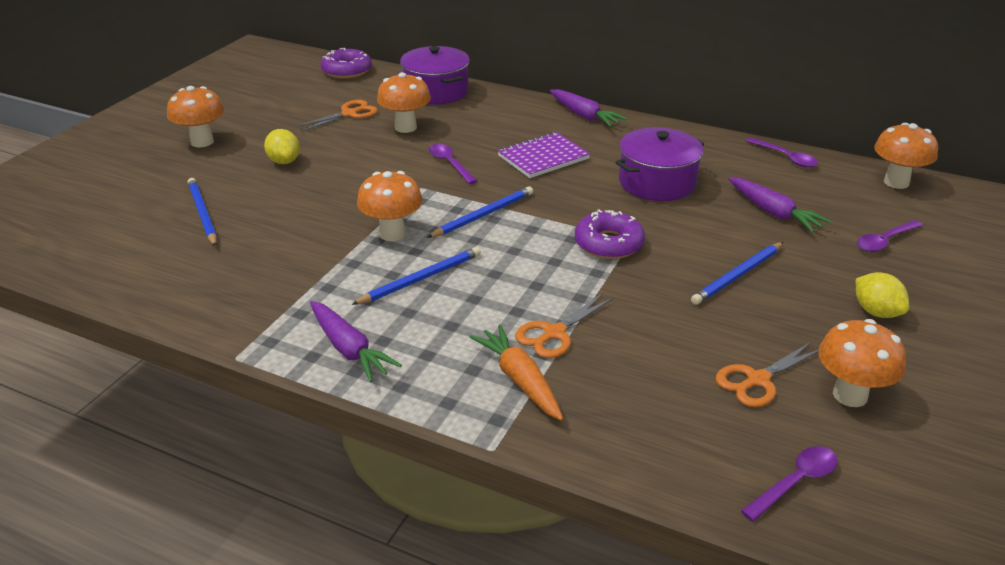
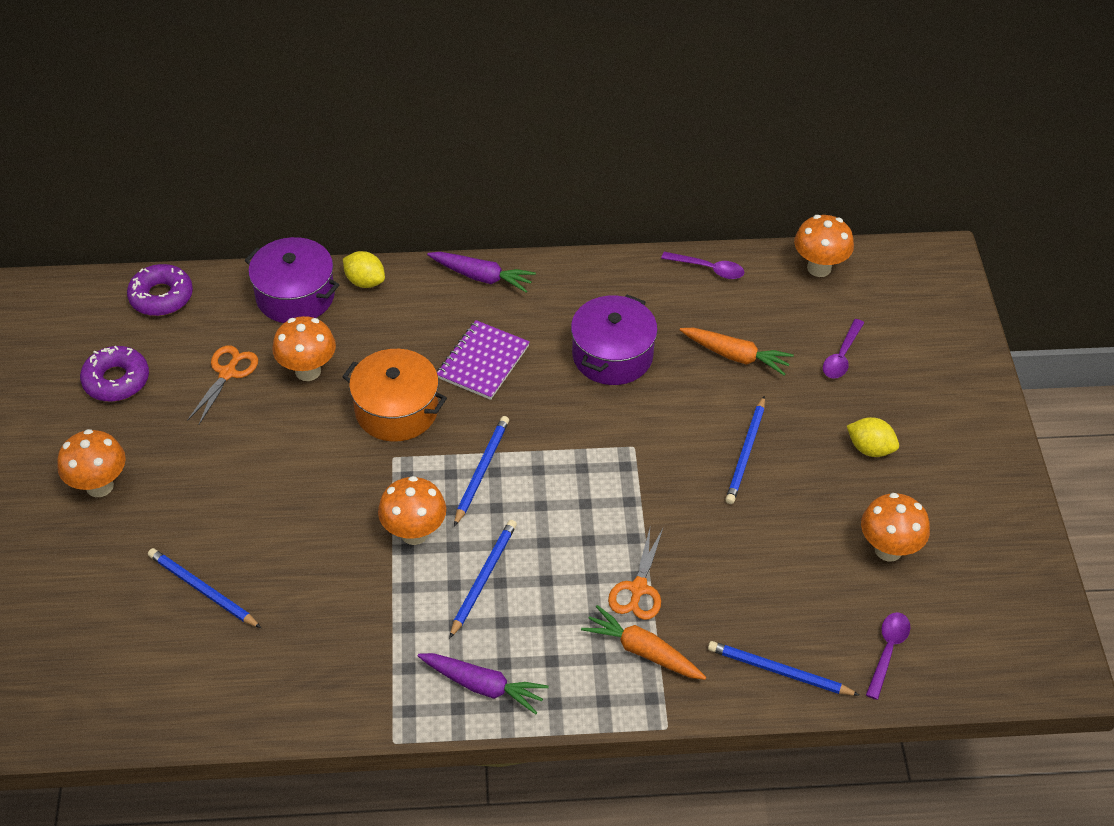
camera: 30 degrees left, 15 degrees up
(284, 161) = (220, 478): yellow lemon -> yellow lemon (365, 281)
(449, 164) = (396, 410): purple spoon -> orange pot
(608, 243) = (618, 460): purple donut -> purple donut (116, 380)
(652, 451) = (779, 671): none -> blue pencil
(758, 380) = (818, 565): orange scissors -> none
(773, 212) = (735, 356): purple carrot -> orange carrot

